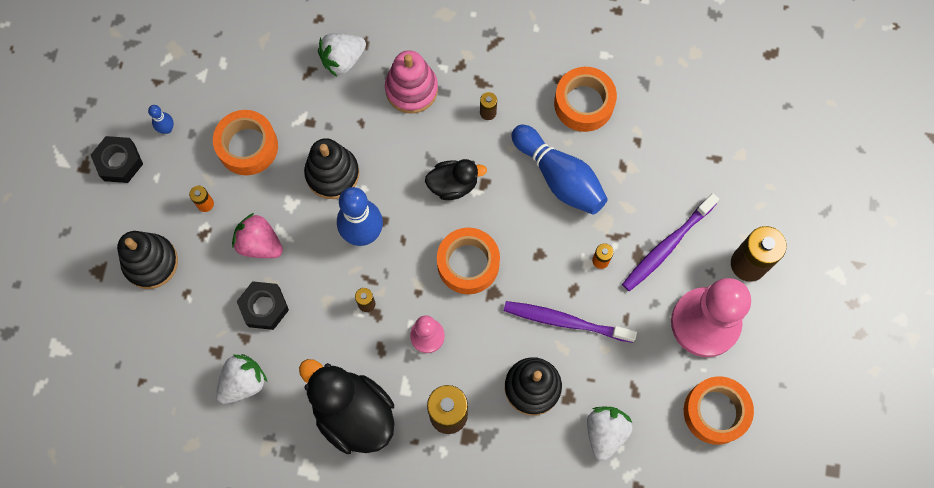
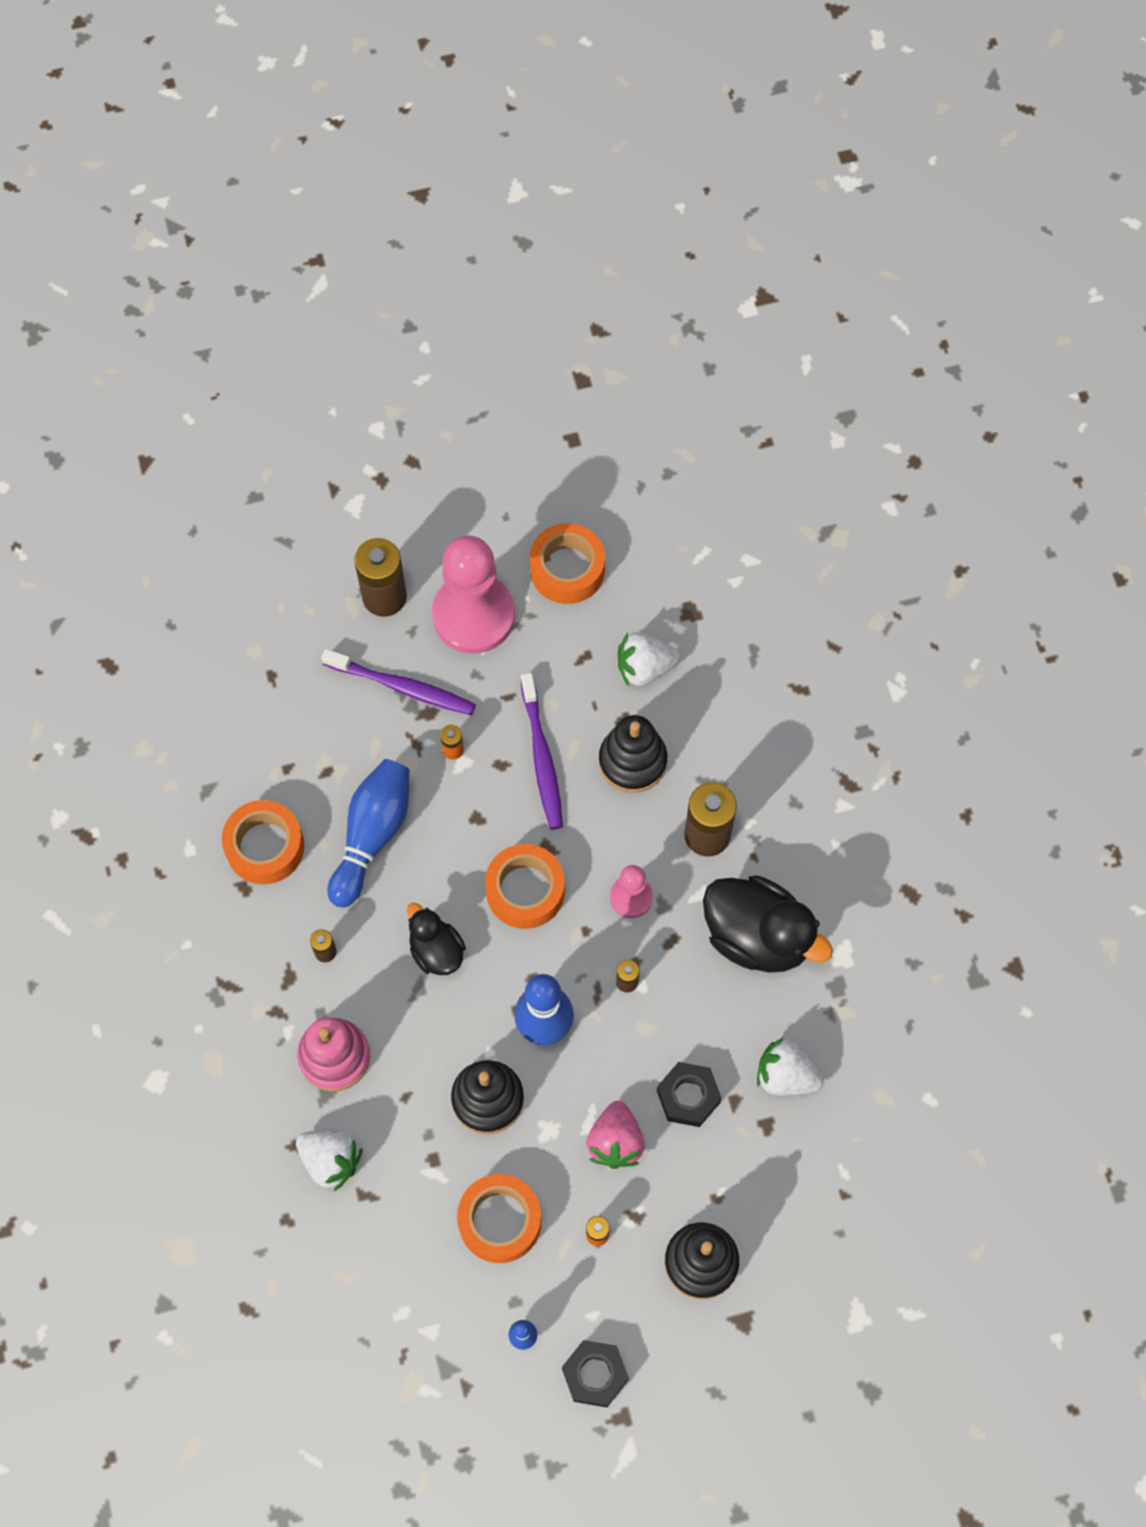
camera: 115 degrees left, 5 degrees down
(353, 413) = (758, 936): black duck -> black duck turned 75 degrees counterclockwise

